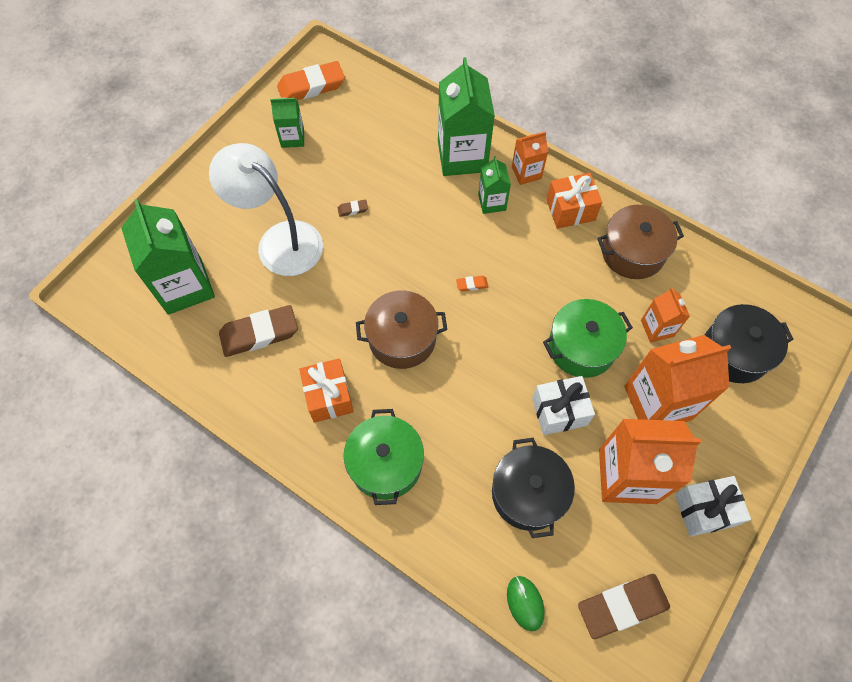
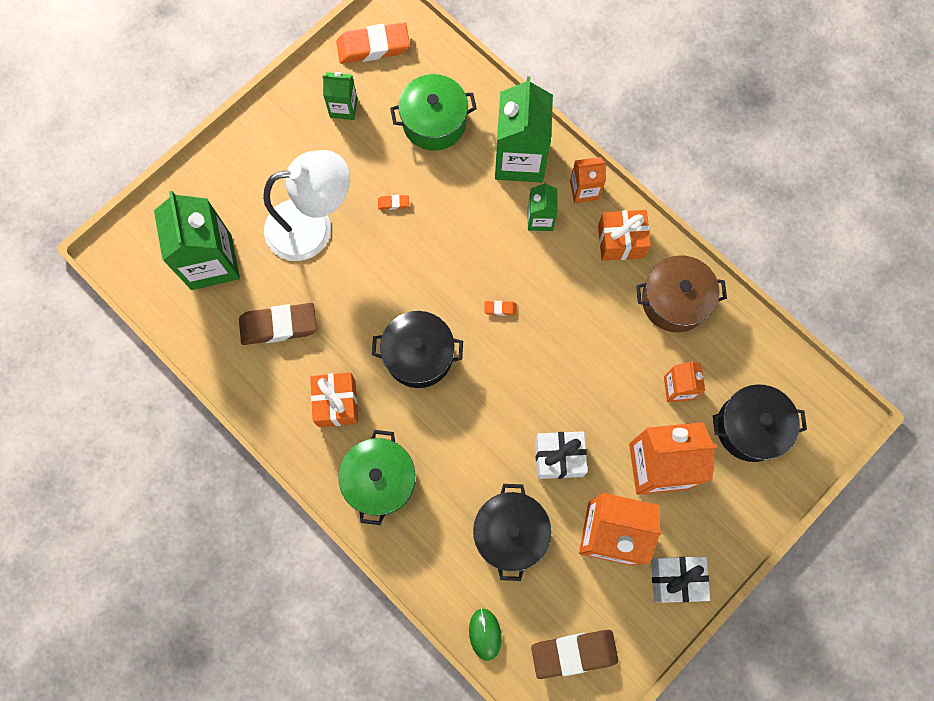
camera: 10 degrees right, 10 degrees up
(279, 240) = (313, 226): white lamp -> white lamp turned 120 degrees clockwise
(353, 209) = (393, 203): brown eraser -> orange eraser
(402, 338) = (419, 355): brown pot -> black pot
(581, 347) = (596, 395): green pot -> green pot (434, 122)

